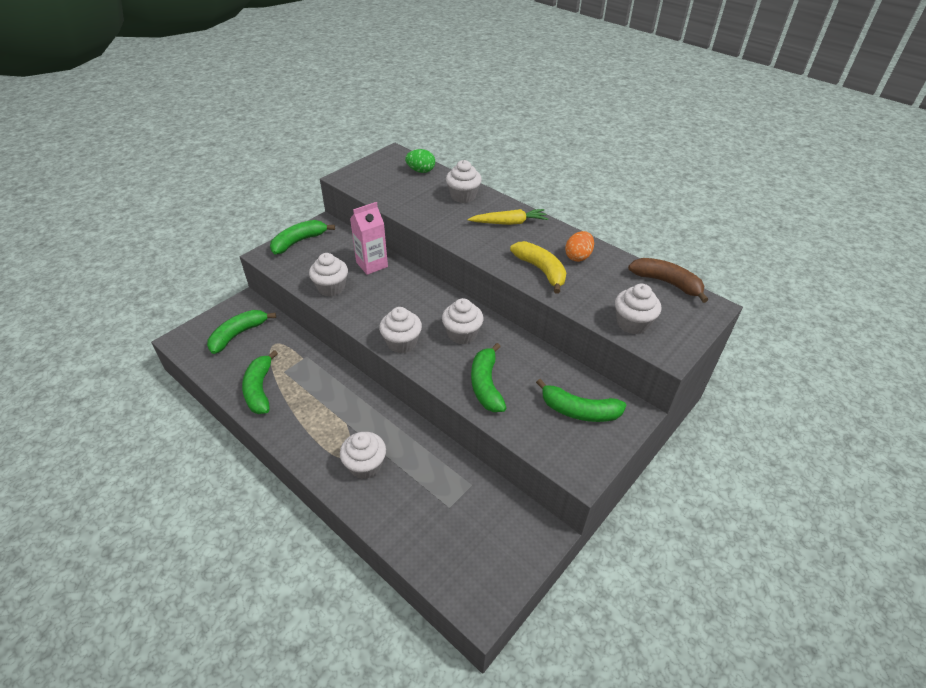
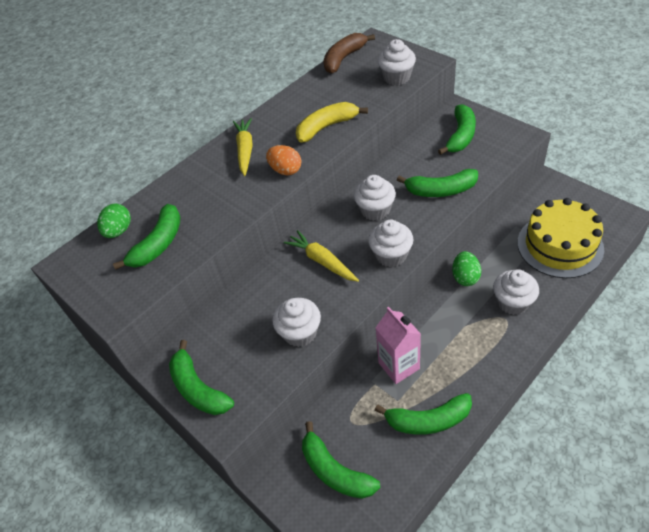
camera: 80 degrees left, 5 degrees up
(372, 264) = (258, 298): pink carton -> pink carton (399, 366)
(403, 189) = (159, 244): none -> green banana
(403, 299) = (322, 261): none -> yellow carrot
(404, 430) = (465, 277): none -> green egg
(437, 524) = (559, 245): none -> yellow cake
(463, 196) = (186, 188): white cupcake -> none
(578, 256) = (306, 105): orange egg -> orange egg (286, 170)

